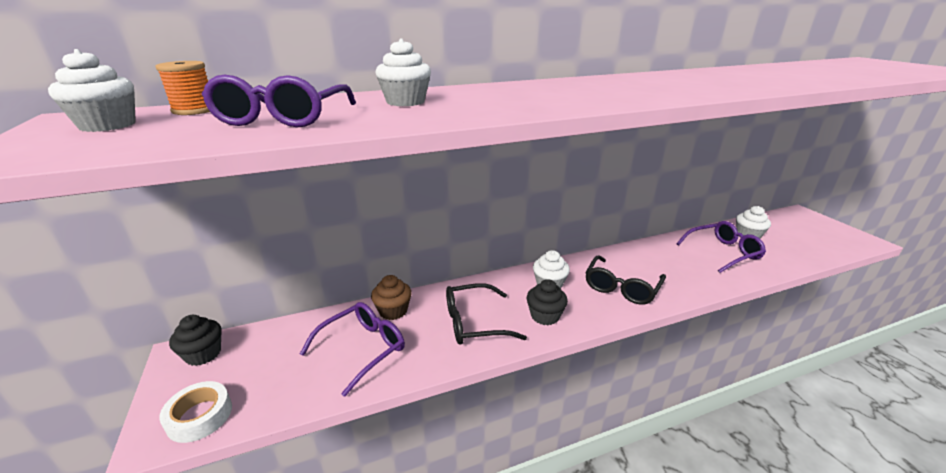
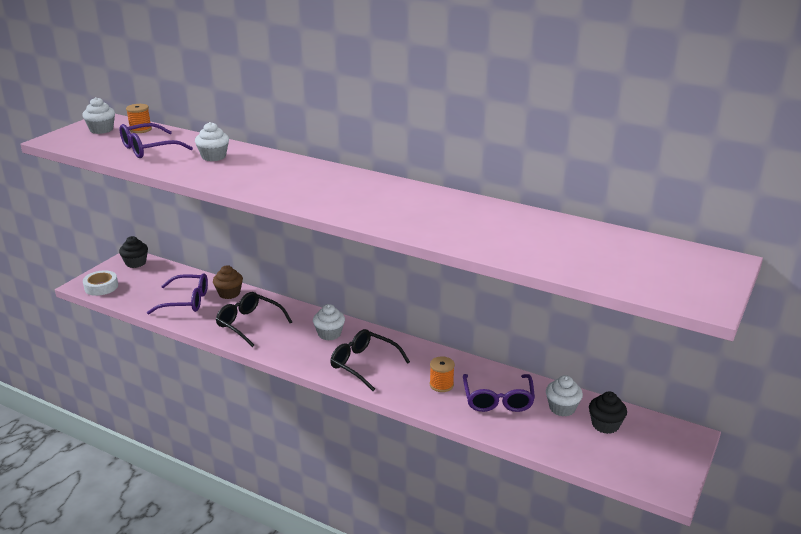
camera: 50 degrees right, 0 degrees up
(545, 316) = (287, 345): black cupcake -> black cupcake (605, 425)
(621, 287) = (364, 364): black glasses -> black glasses turned 45 degrees clockwise
(684, 265) = (441, 385): none -> orange spool
(723, 252) = (498, 400): purple glasses -> purple glasses turned 60 degrees clockwise

